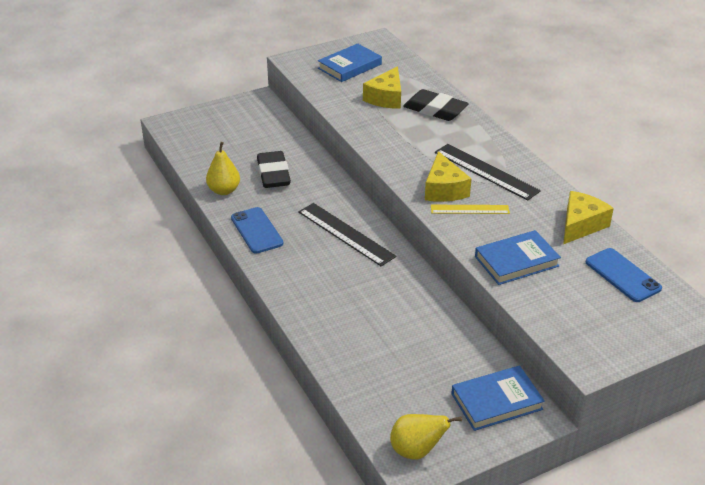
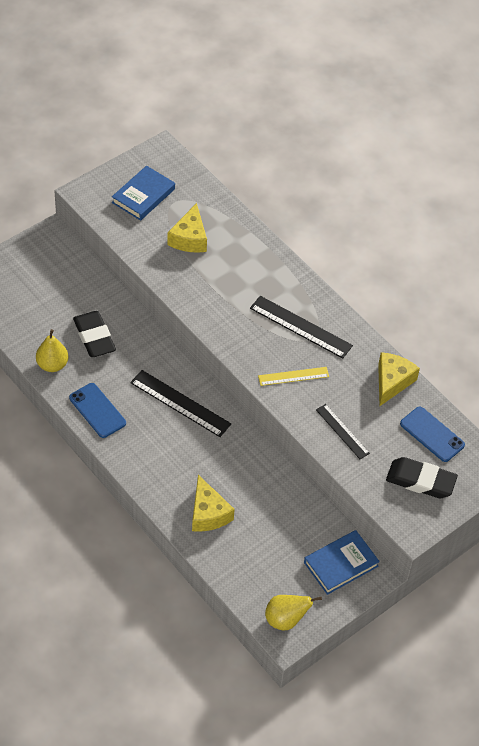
camera: 15 degrees left, 15 degrees up
(435, 110) = (240, 250): black eraser -> black eraser (420, 481)
(444, 189) = (266, 354): yellow cheese -> yellow cheese (208, 513)
(516, 261) = (342, 431): blue book -> black ruler

